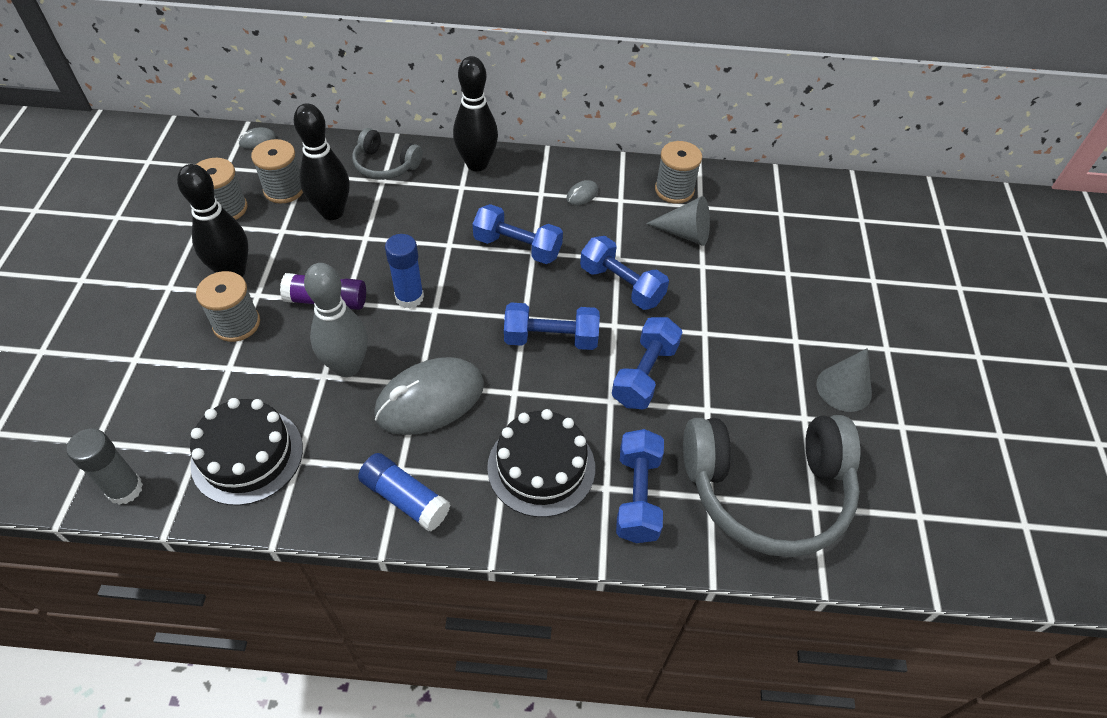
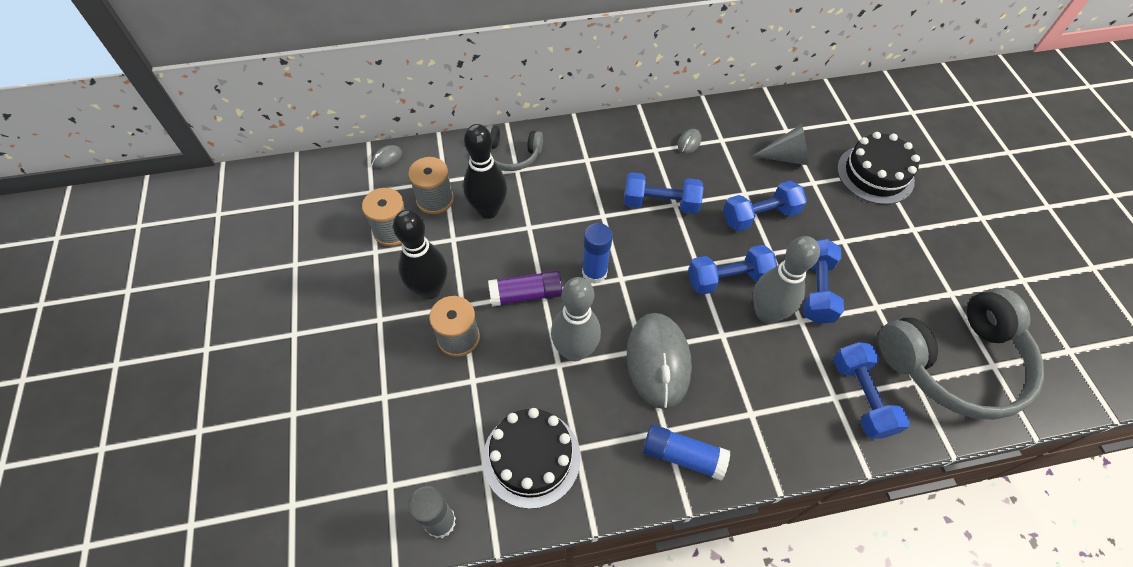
camera: 15 degrees left, 5 degrees up
(430, 400) = (658, 361): grey mouse -> grey mouse turned 45 degrees counterclockwise
(477, 164) = (589, 135): black bowling pin -> none
(541, 467) = (776, 395): black cake -> black cake (875, 174)
(575, 384) = (767, 313): none -> grey bowling pin
(621, 285) = (759, 216): blue dumbbell -> blue dumbbell turned 45 degrees counterclockwise
(674, 190) = (759, 120): grey spool -> none
(844, 388) = (967, 260): grey cone -> none

